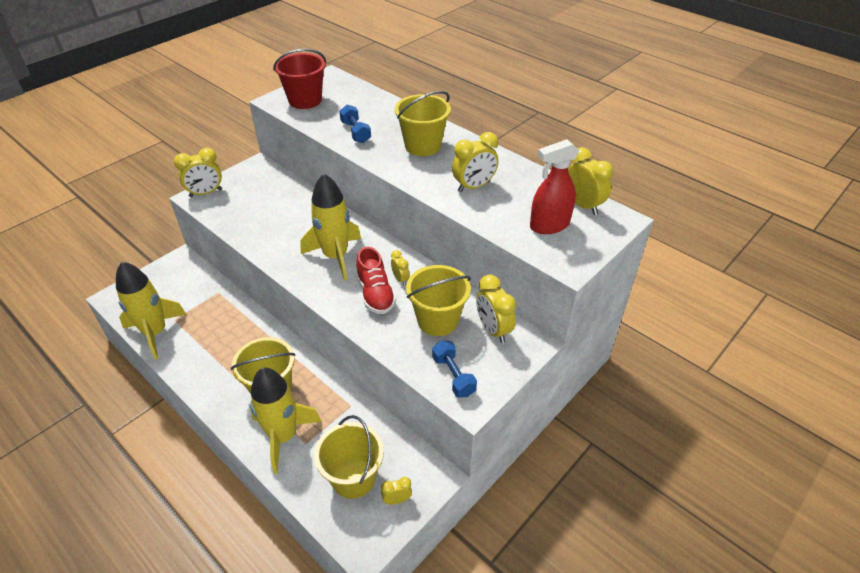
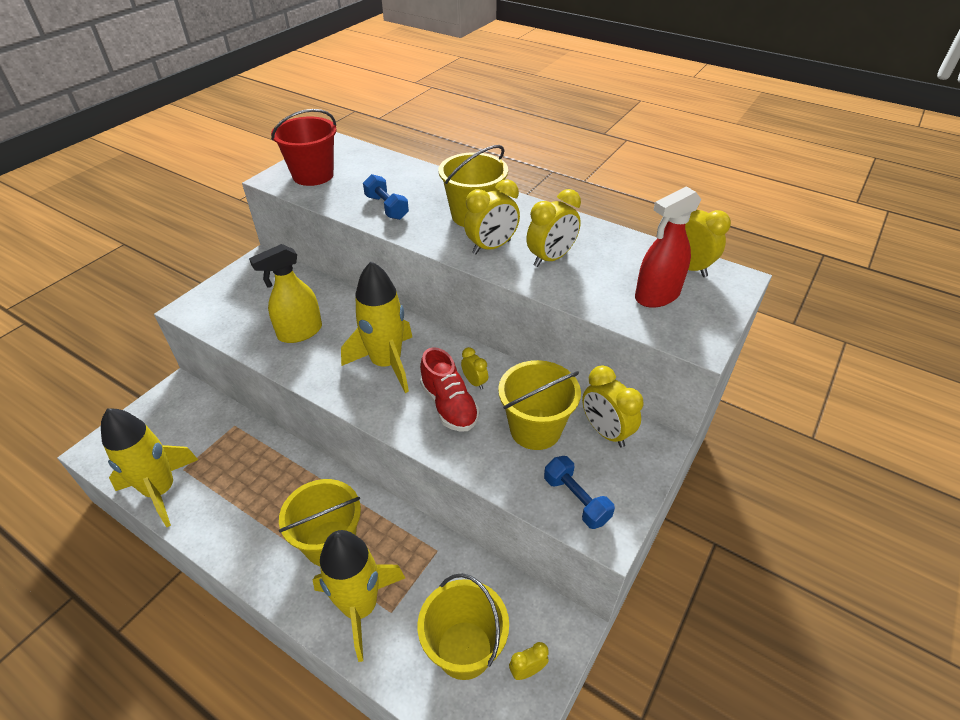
camera: 10 degrees left, 0 degrees up
(205, 193) = (201, 302): yellow clock -> yellow clock (491, 247)
(275, 225) = (300, 332): none -> yellow spray bottle

